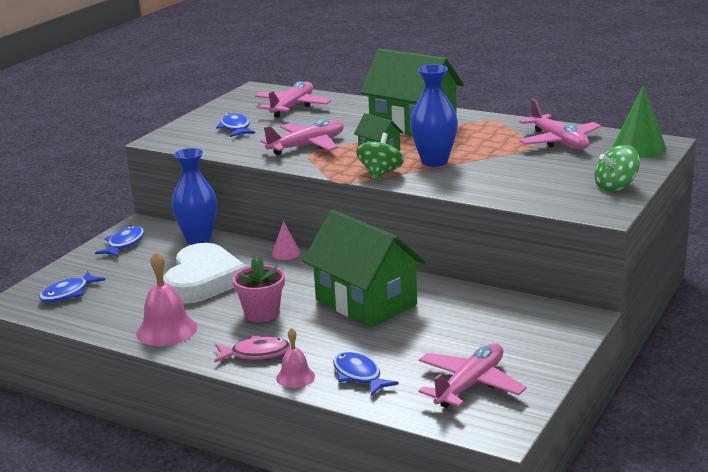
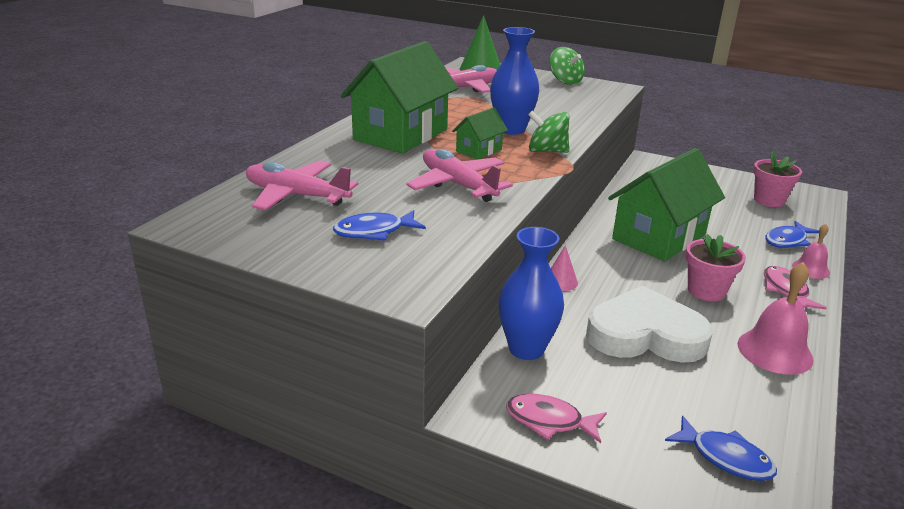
camera: 95 degrees left, 5 degrees up
(124, 244) = (549, 421): blue fish -> pink fish
(470, 385) = (769, 200): pink plane -> pink flower pot

